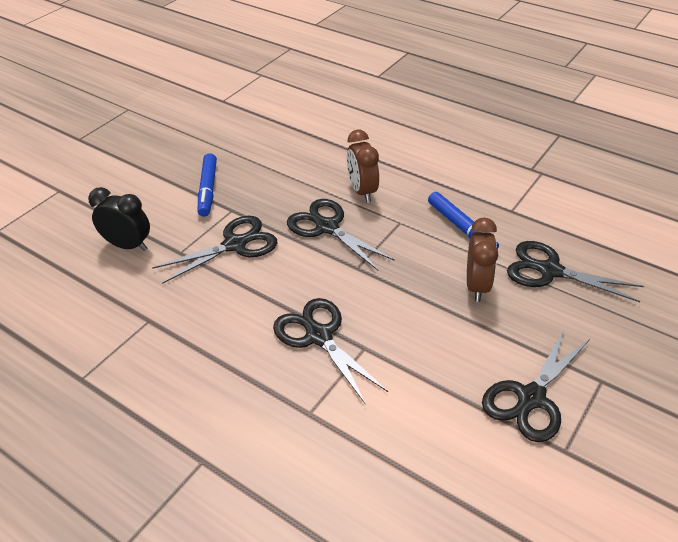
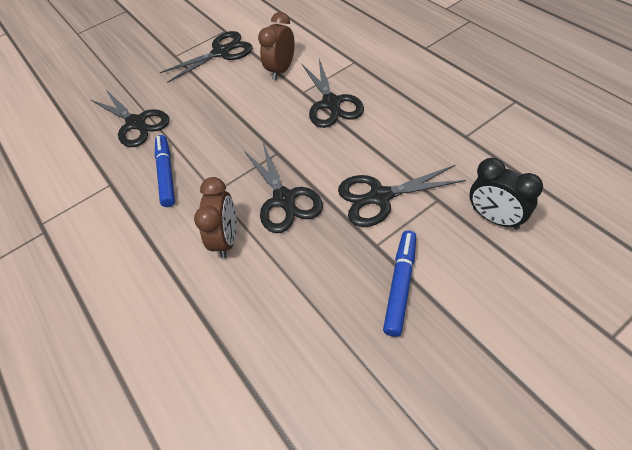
camera: 155 degrees left, 10 degrees up
(477, 286) = (197, 121): brown clock -> brown clock (281, 70)

